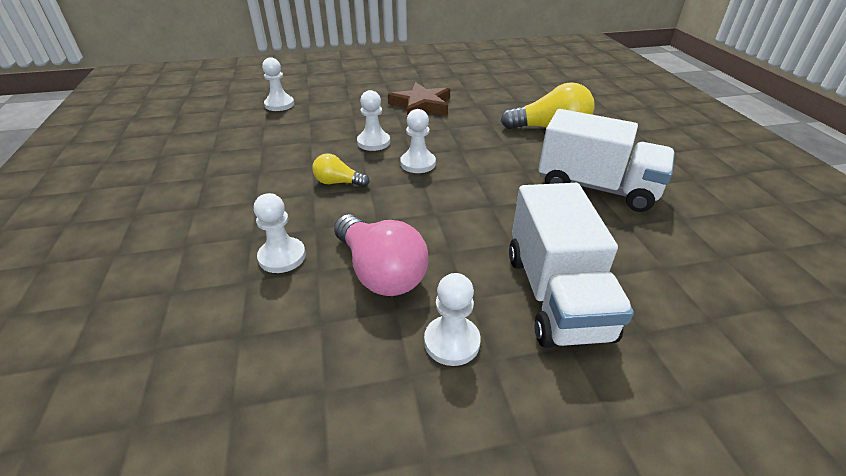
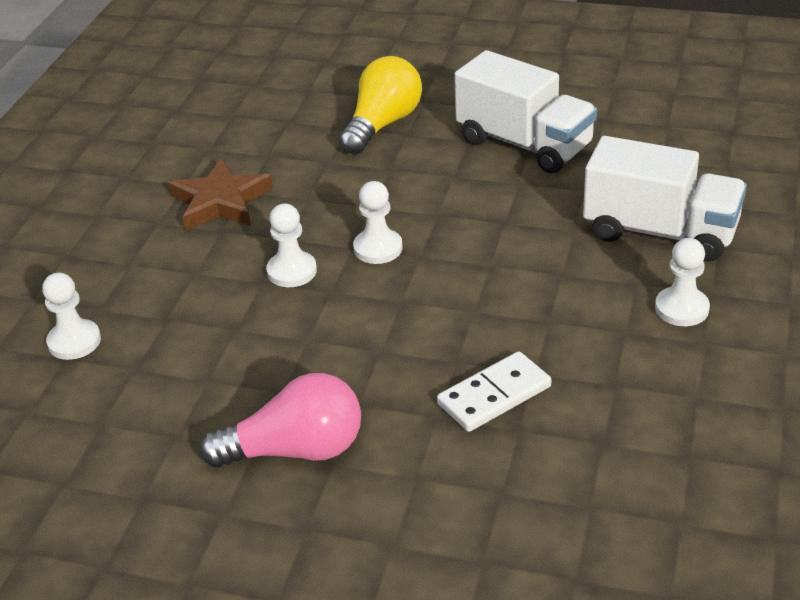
camera: 60 degrees left, 0 degrees up
(282, 257) = (494, 395): white pawn -> white domino
(338, 182) = (371, 323): yellow light bulb -> none
(380, 271) = (564, 328): pink light bulb -> pink light bulb (295, 450)
(596, 188) = (524, 144): white truck -> white truck turned 75 degrees clockwise

